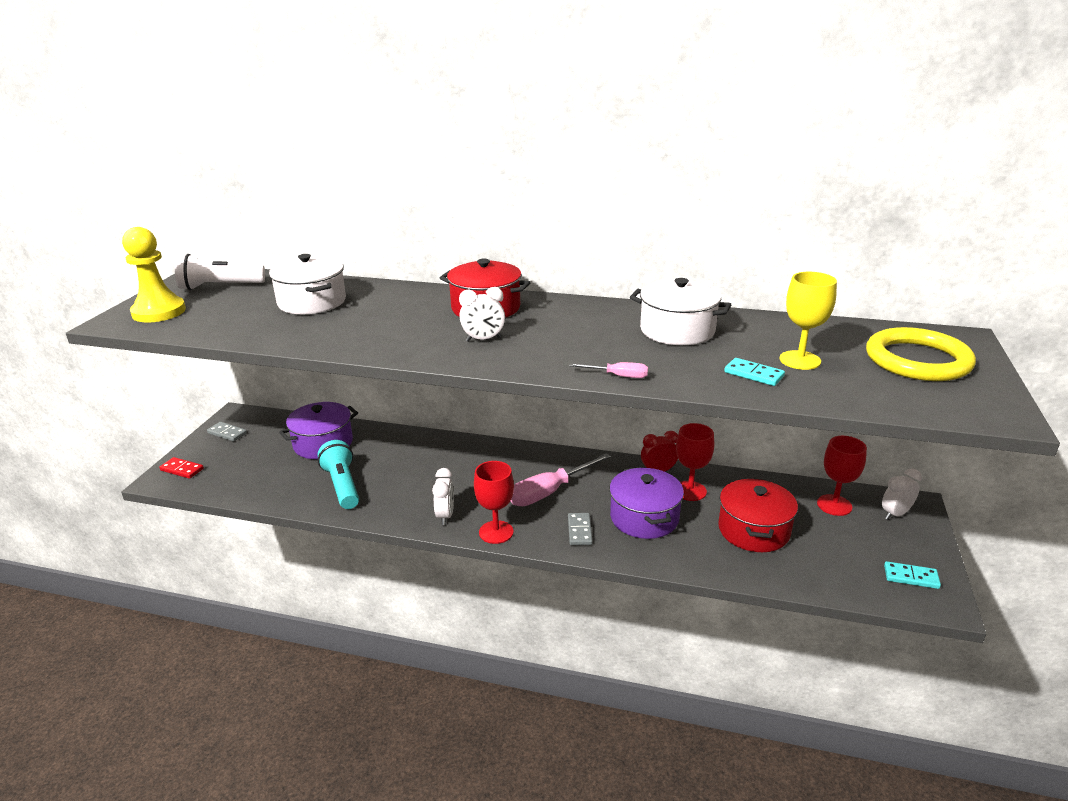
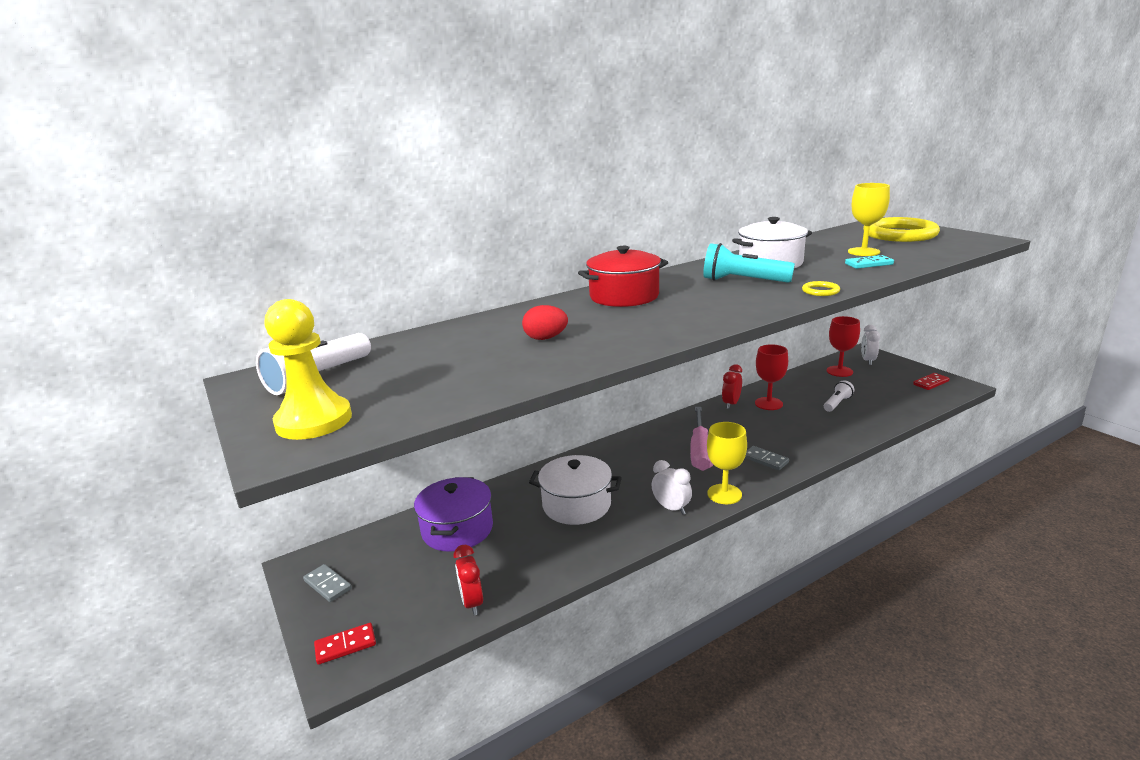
camera: 45 degrees left, 5 degrees down
(227, 433) = (328, 585): grey domino -> grey domino turned 60 degrees clockwise
(254, 490) = (472, 603): none -> red clock
(312, 302) = (467, 347): white pot -> white pot (576, 505)
(342, 486) = (548, 544): turquoise flashlight -> turquoise flashlight (743, 281)
(356, 317) = (545, 338): none -> red egg
(483, 339) = (686, 309): white clock -> none
(496, 532) = (724, 494): red goblet -> yellow goblet
(618, 376) = (820, 291): pink screwdriver -> yellow ring
(644, 518) = (779, 431): purple pot -> none
(753, 530) = (837, 403): red pot -> white flashlight
(911, 577) = (931, 383): turquoise domino -> red domino

